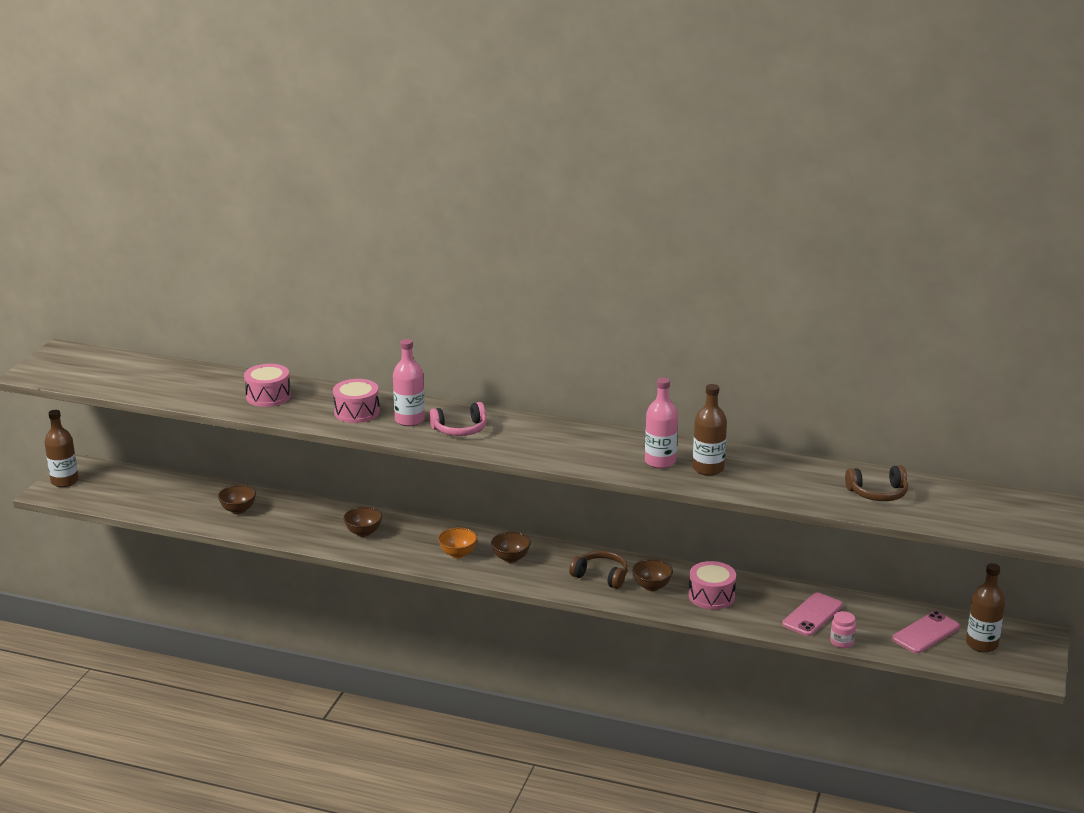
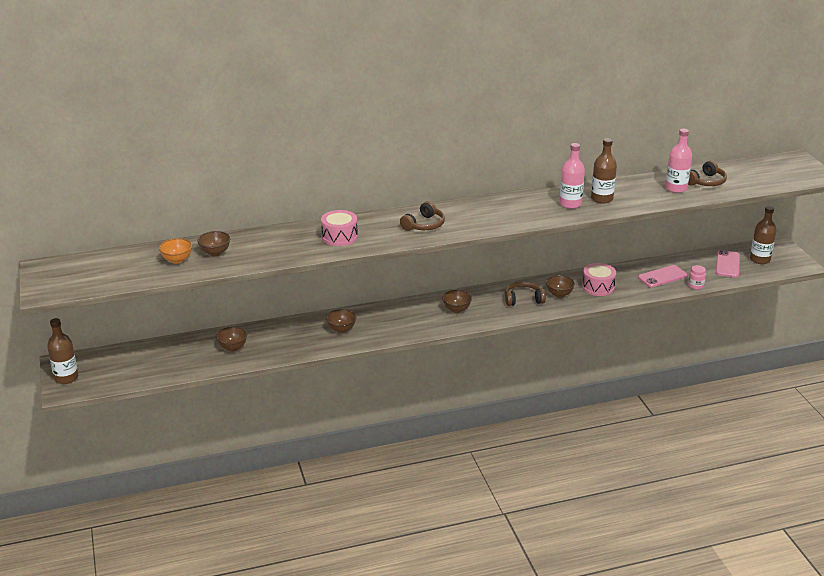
camera: 35 degrees left, 5 degrees up
(219, 388) = (215, 253): none -> brown bowl
(268, 396) = (261, 247): pink drum -> none
(409, 420) = (382, 230): pink bottle -> pink bottle (676, 188)
(458, 554) = (421, 319): orange bowl -> orange bowl (177, 260)
(460, 429) = (424, 225): pink headphones -> brown headphones
(812, 615) = (662, 277): pink phone -> pink phone turned 60 degrees clockwise

